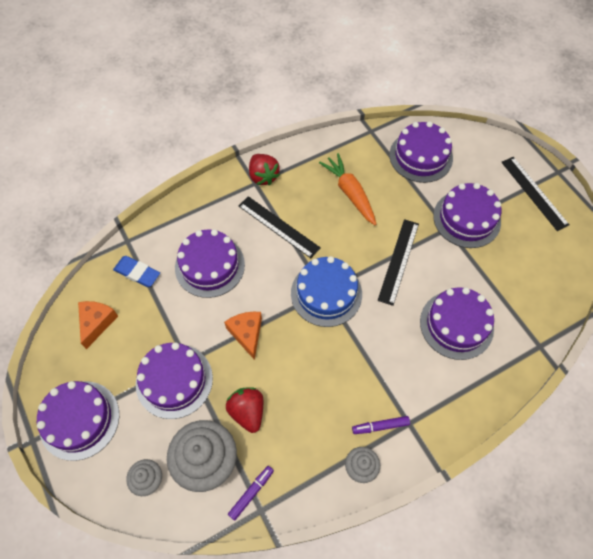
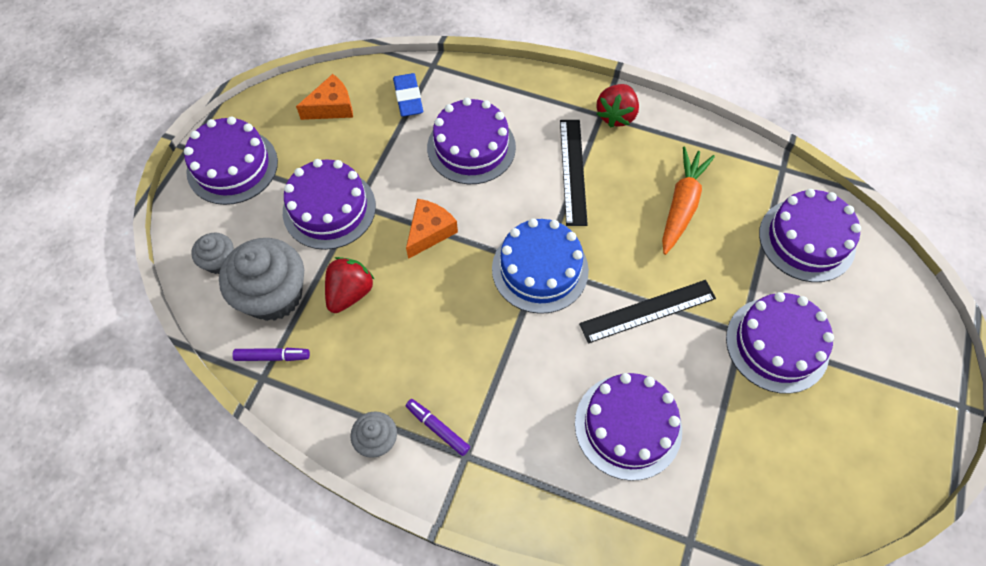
camera: 50 degrees right, 0 degrees up
(534, 193) = (897, 397): black ruler -> none

